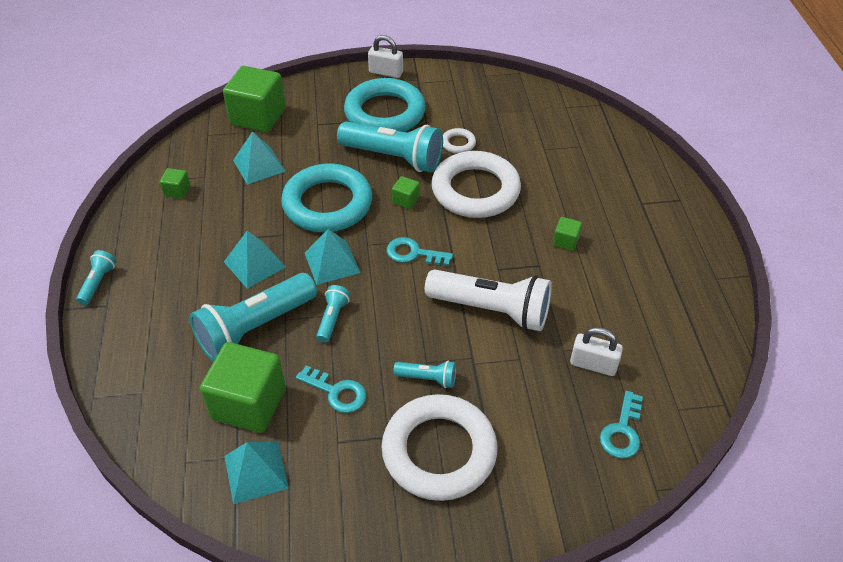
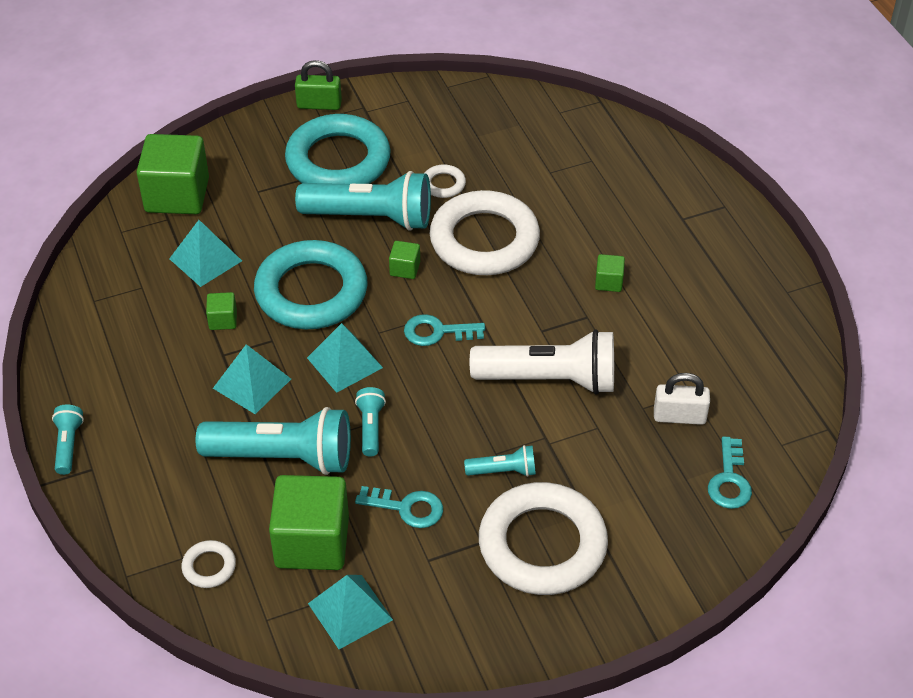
camera: 15 degrees left, 0 degrees up
(159, 405) = (209, 567): none -> white ring
(177, 191) = (115, 312): green cube -> green cube (223, 320)
(254, 327) = (283, 457): turquoise flashlight -> turquoise flashlight turned 120 degrees counterclockwise
(386, 72) = (319, 104): white padlock -> green padlock

